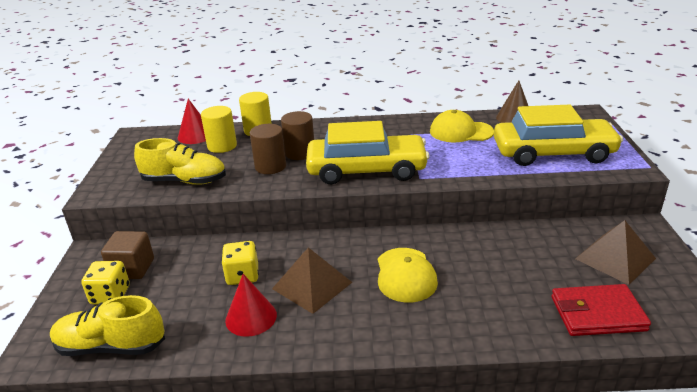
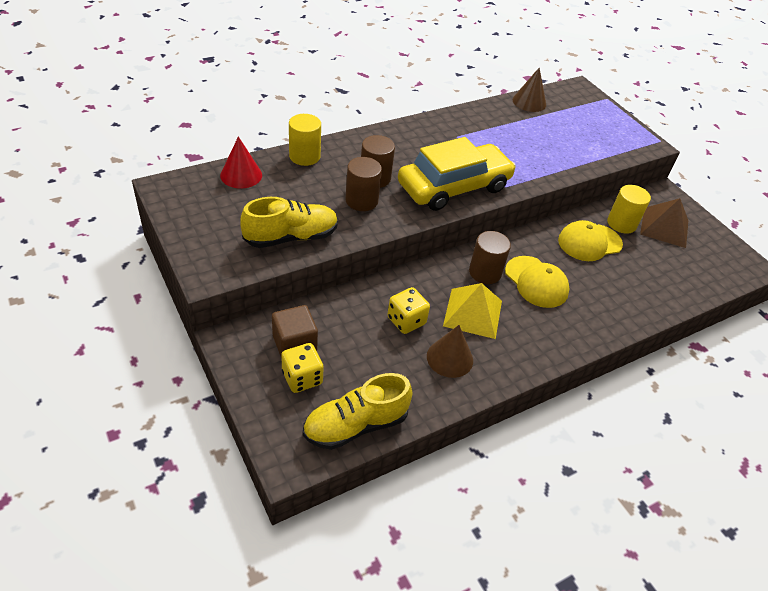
camera: 35 degrees left, 15 degrees up
(222, 146) = (286, 184): yellow cylinder -> yellow cylinder (621, 223)
(251, 317) = (450, 358): red cone -> brown cone
(312, 285) = (473, 313): brown pyramid -> yellow pyramid
(358, 254) = (485, 272): none -> brown cylinder
(461, 132) = (498, 126): yellow cap -> yellow cap (589, 242)
(553, 153) = (586, 138): yellow car -> none
(597, 314) = (682, 278): red wallet -> none

